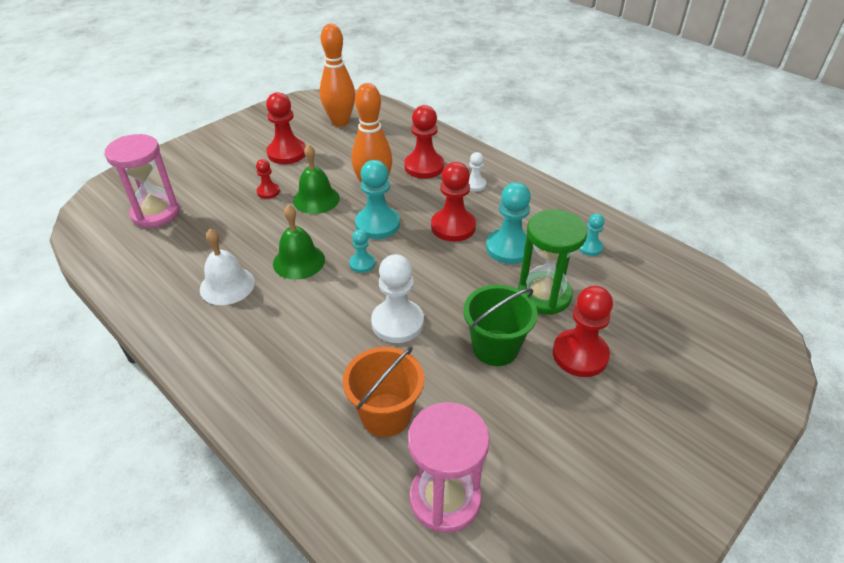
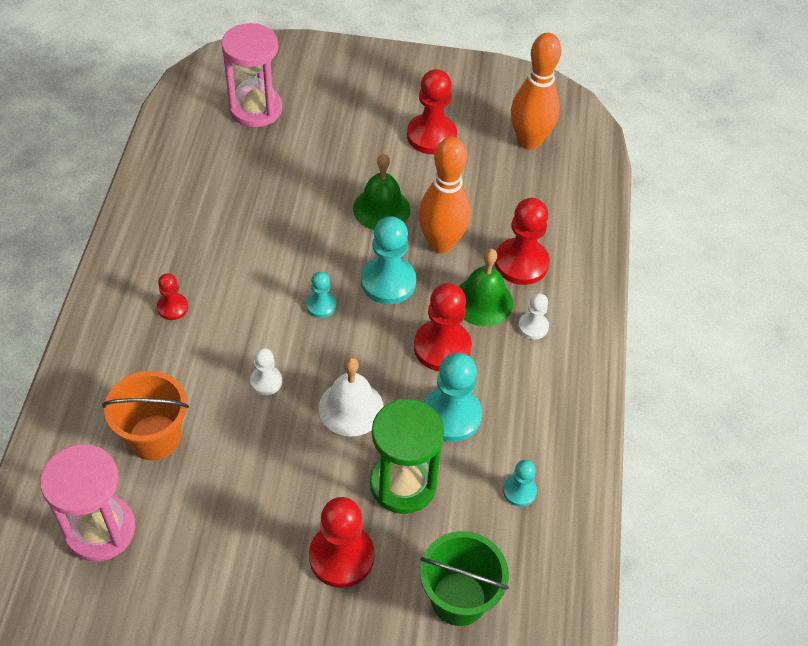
camera: 50 degrees right, 10 degrees up
(227, 285) = (211, 226): white bell -> white bell (351, 408)
(268, 192) = (358, 165): red pawn -> red pawn (173, 307)
(299, 261) = (283, 255): green bell -> green bell (483, 301)
(397, 323) = (266, 381): white pawn -> white pawn, size x0.54
(495, 348) = (295, 478): green bucket -> green bucket (458, 598)

